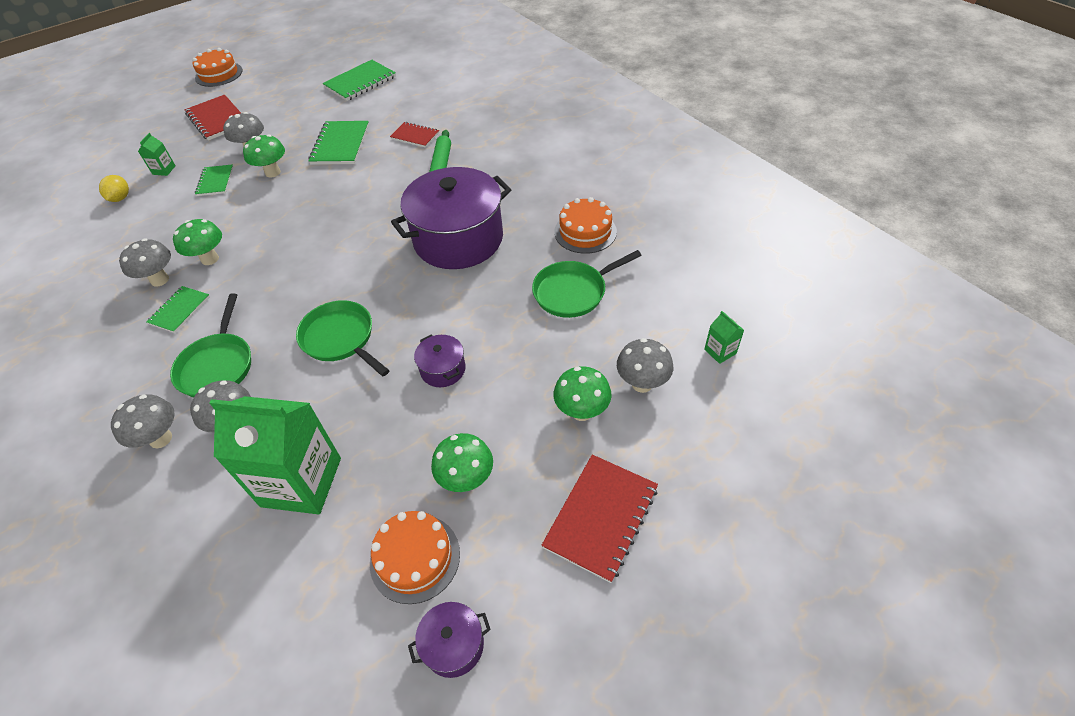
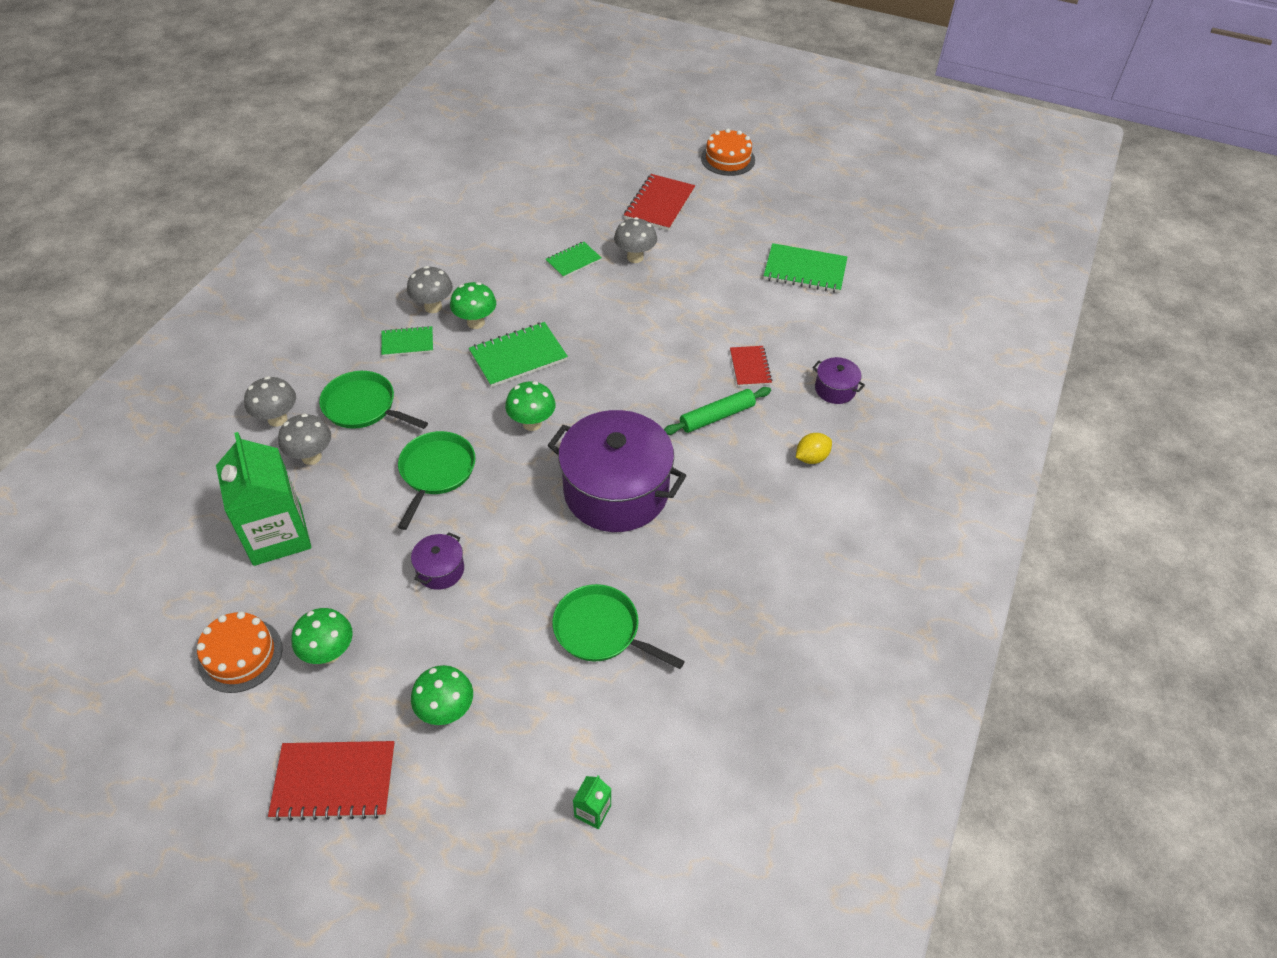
camera: 55 degrees right, 0 degrees up
(120, 198) = (510, 215): yellow lemon -> yellow lemon (811, 458)
(164, 170) = (564, 217): green carton -> none
(217, 366) = (363, 406): green pan -> green pan turned 60 degrees clockwise
(273, 172) = (613, 292): green mushroom -> green mushroom (532, 423)
(340, 145) = (691, 316): green notebook -> green notebook (518, 356)
(453, 645) = (176, 724): purple pot -> purple pot (835, 389)
(585, 232) = (700, 599): orange cake -> none
(642, 384) = (508, 751): grey mushroom -> none

